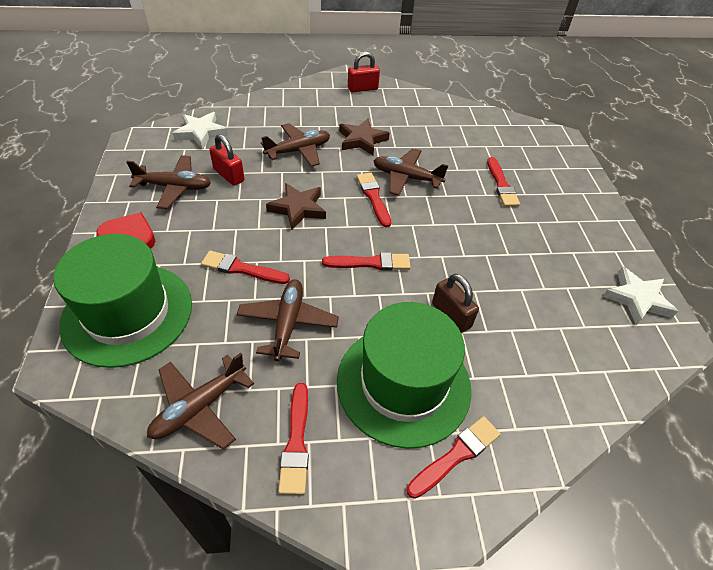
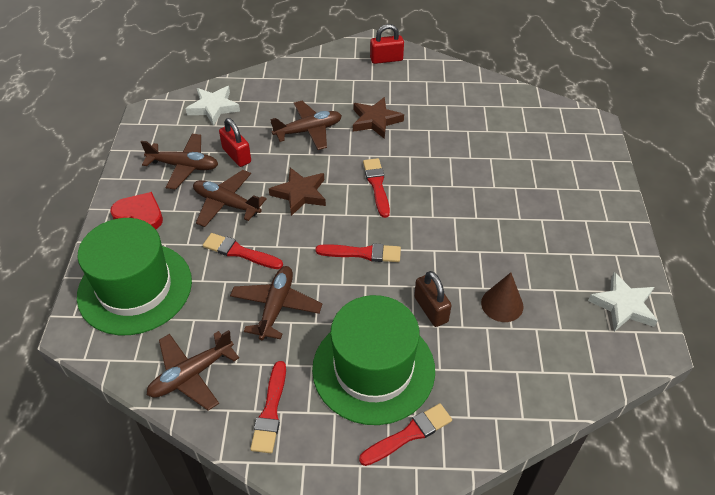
camera: 10 degrees right, 0 degrees up
(406, 177) = (414, 165): brown plane -> brown plane (227, 204)
(501, 185) = (513, 177): red brush -> none
(521, 305) = (502, 304): none -> brown cone

